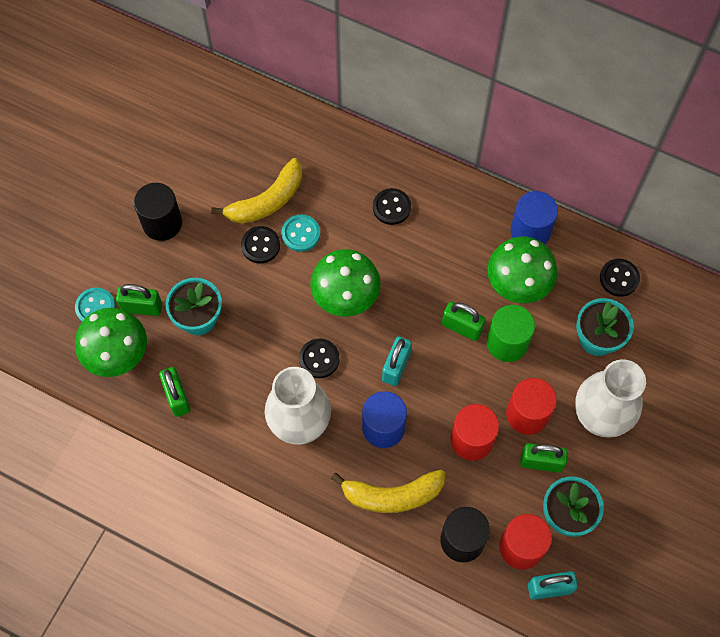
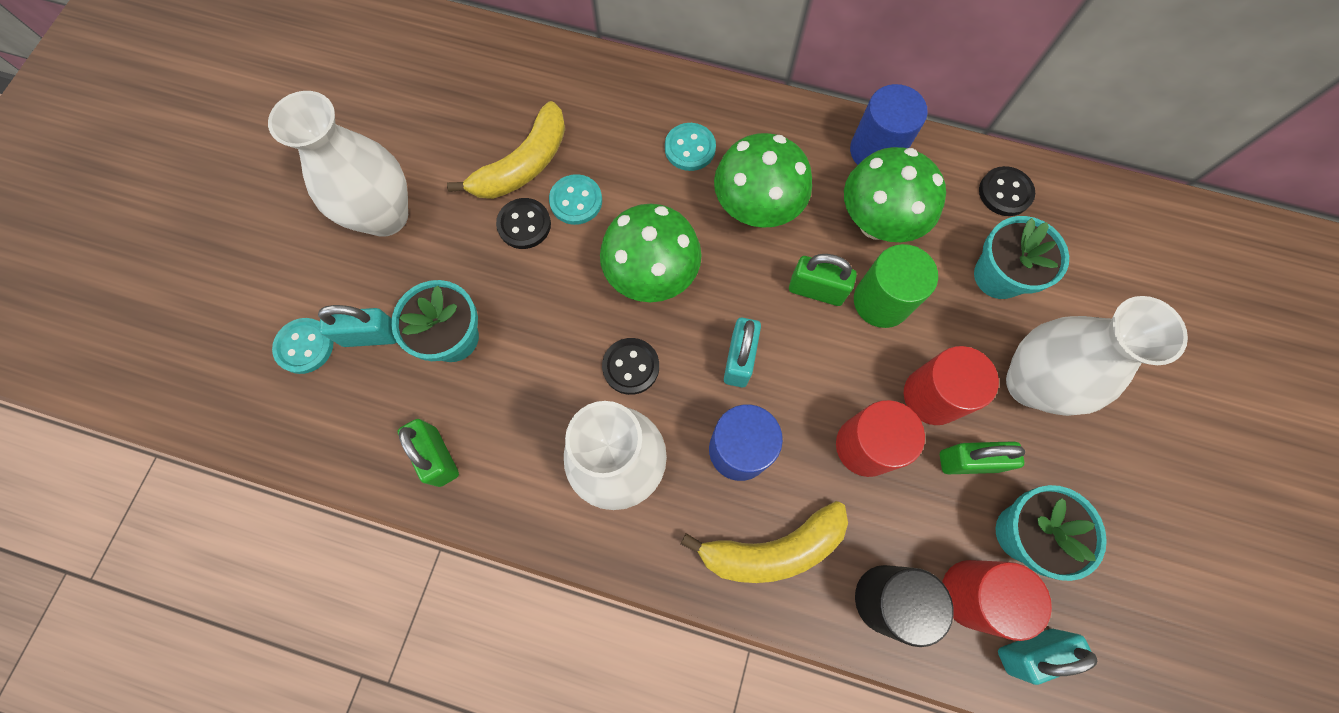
camera: 10 degrees left, 5 degrees up
(118, 355) = (345, 410): green mushroom -> green mushroom (756, 209)
(142, 307) = (371, 335): green padlock -> turquoise padlock
(162, 223) = (385, 216): black cylinder -> white vase
(391, 207) = (690, 148): black button -> turquoise button

